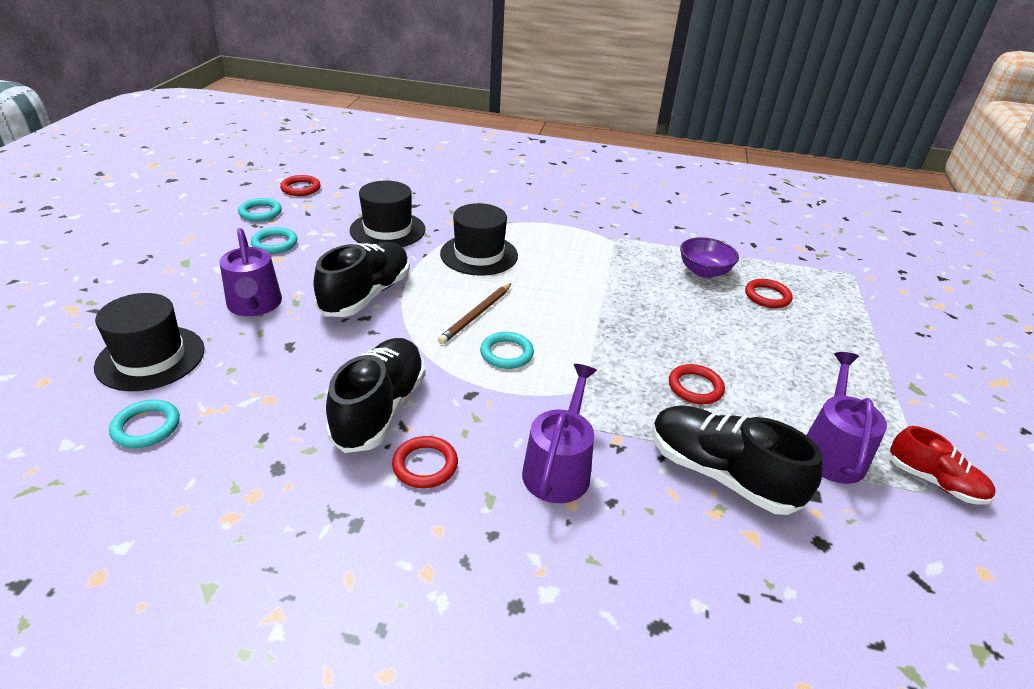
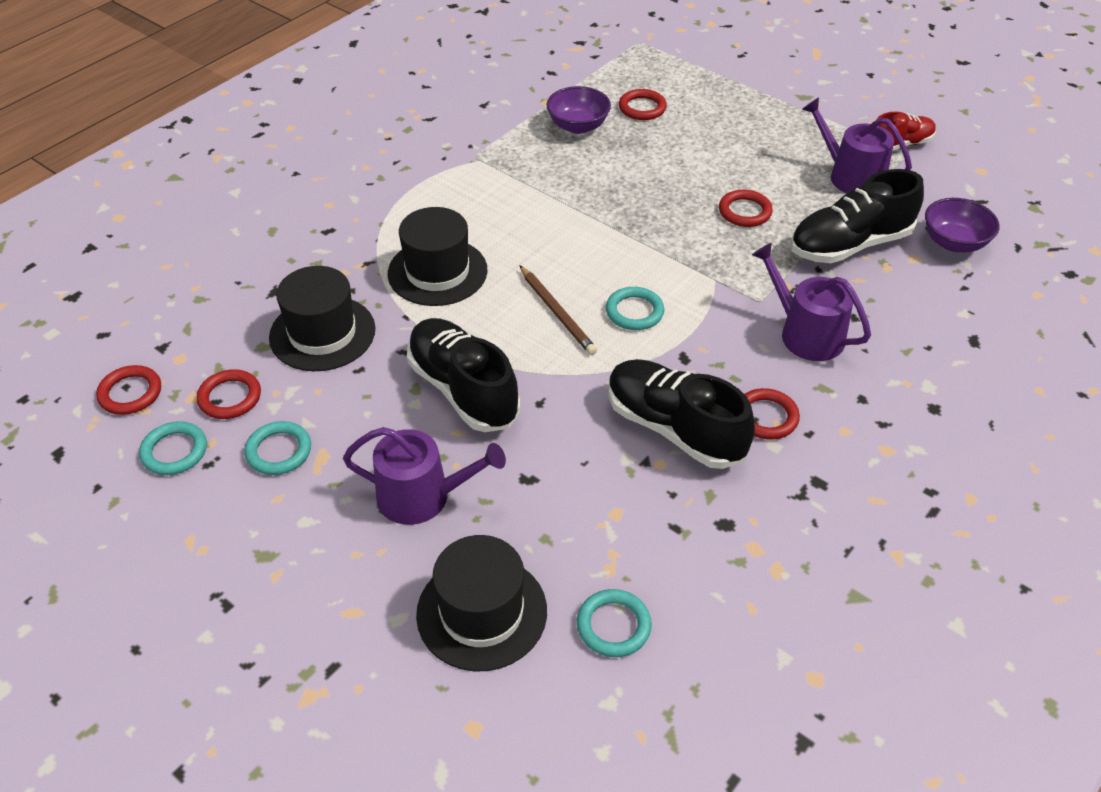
camera: 60 degrees left, 10 degrees up
(313, 216) = (230, 397): none -> red ring
(816, 570) = (954, 242): none -> purple bowl

